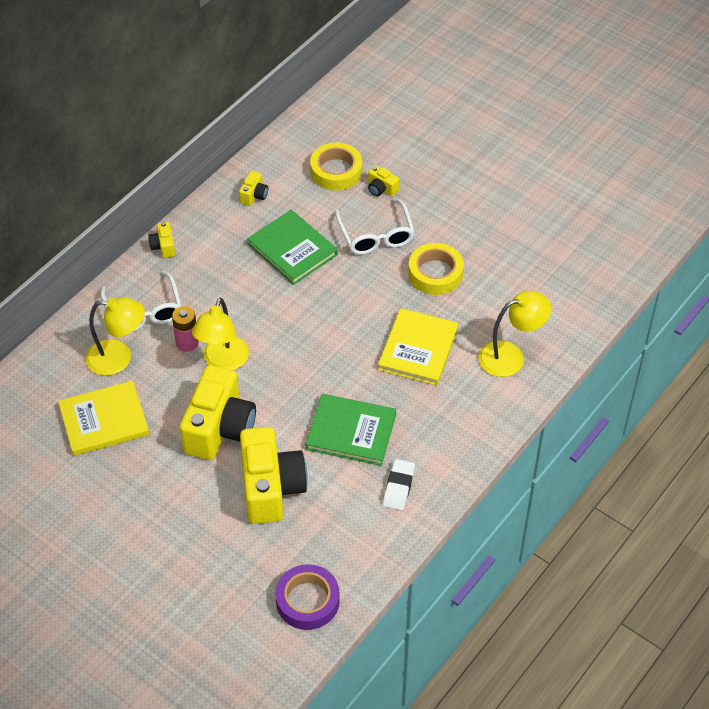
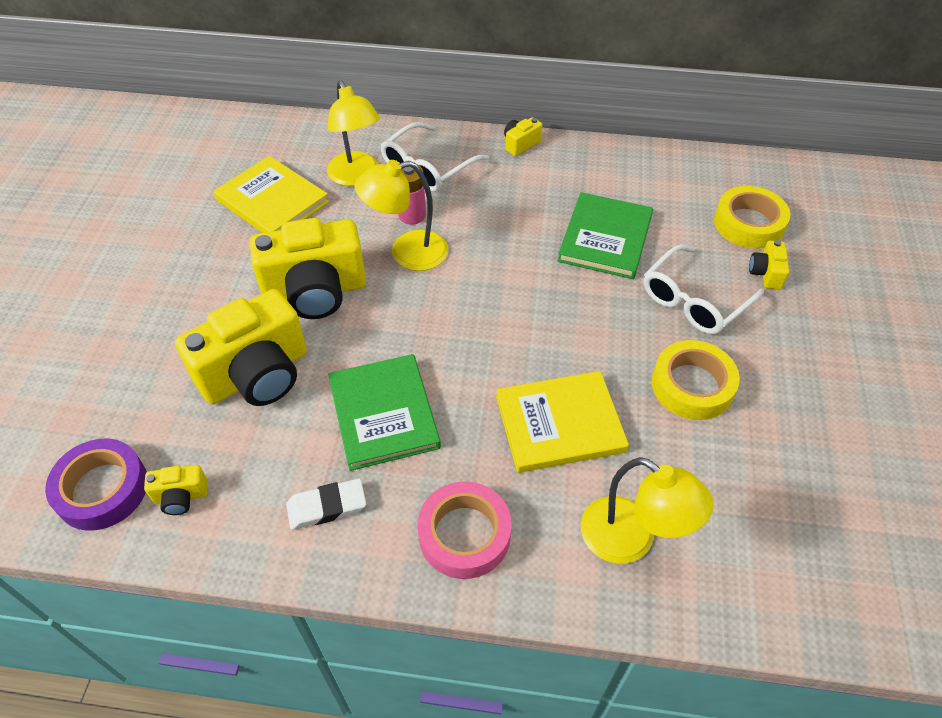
camera: 60 degrees right, 0 degrees up
(254, 195) = (648, 176): yellow camera -> yellow camera (181, 496)
(459, 428) = (464, 534): none -> pink tape

